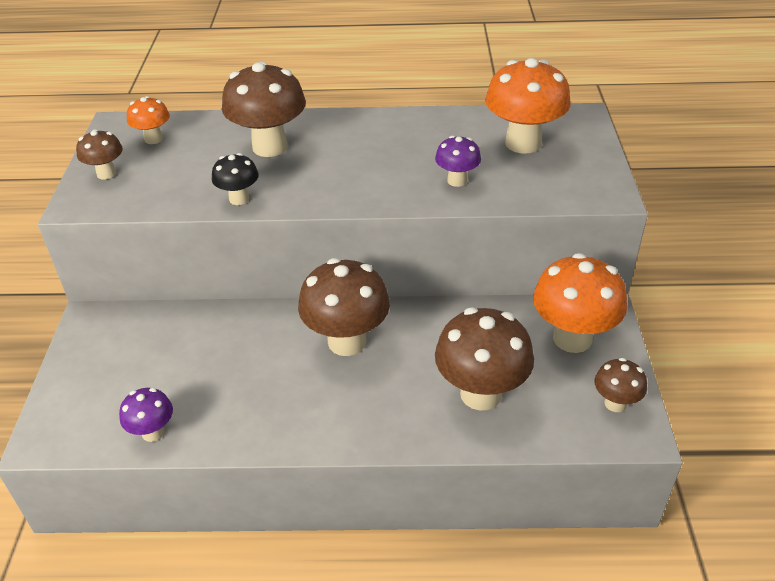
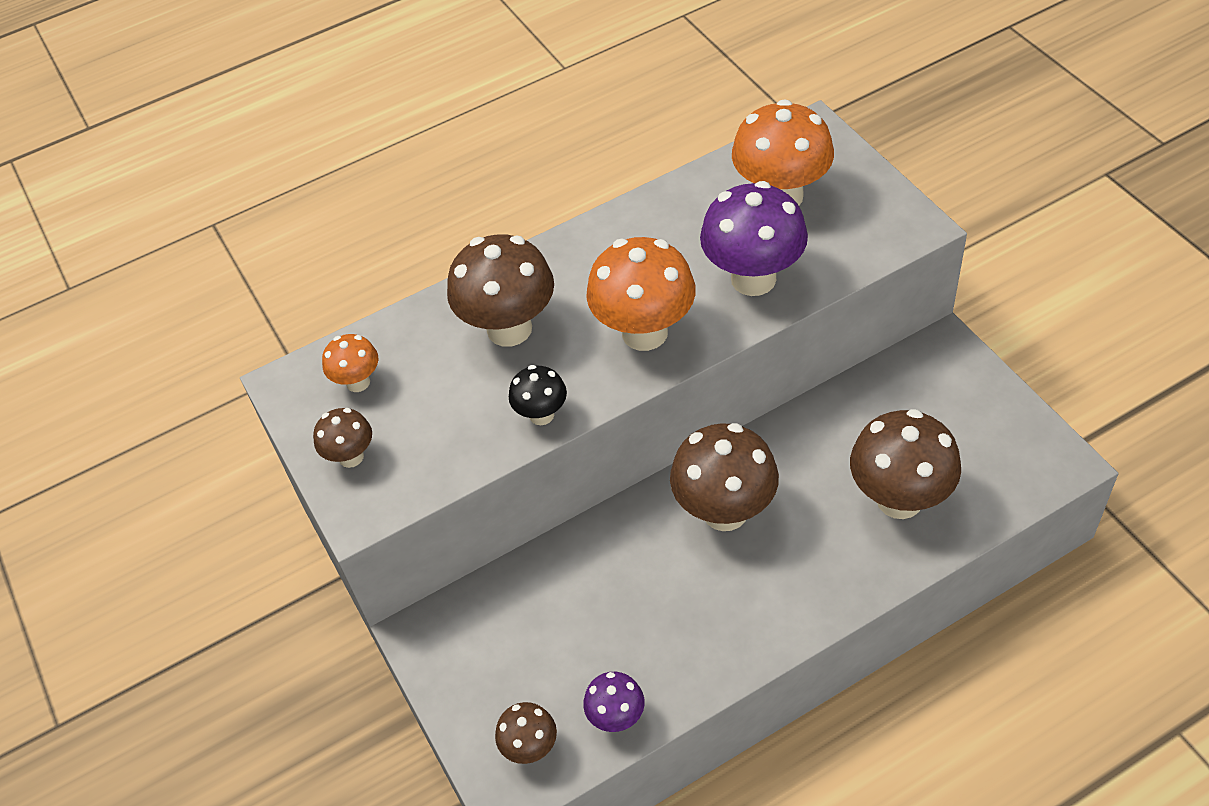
camera: 25 degrees left, 10 degrees up
(457, 181) = (753, 279): purple mushroom -> purple mushroom, size x1.91
(572, 338) = (938, 392): orange mushroom -> orange mushroom (644, 333)
(615, 403) = (1025, 443): brown mushroom -> brown mushroom (530, 748)

